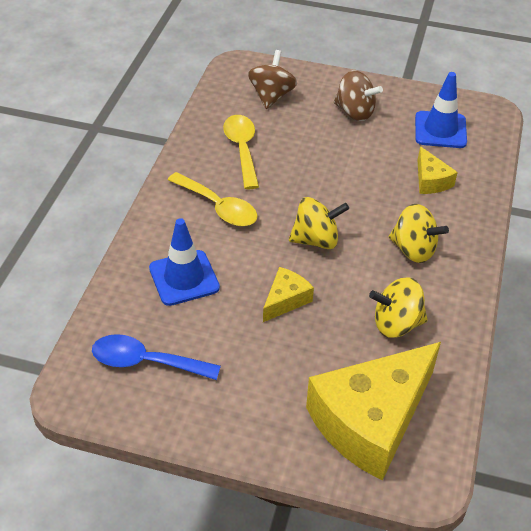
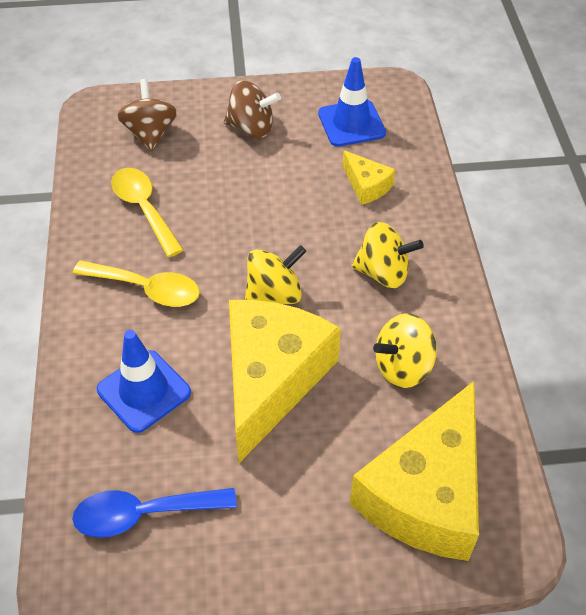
camera: 20 degrees left, 5 degrees up
(286, 300) = (272, 379): yellow cheese -> yellow cheese, size x2.23

